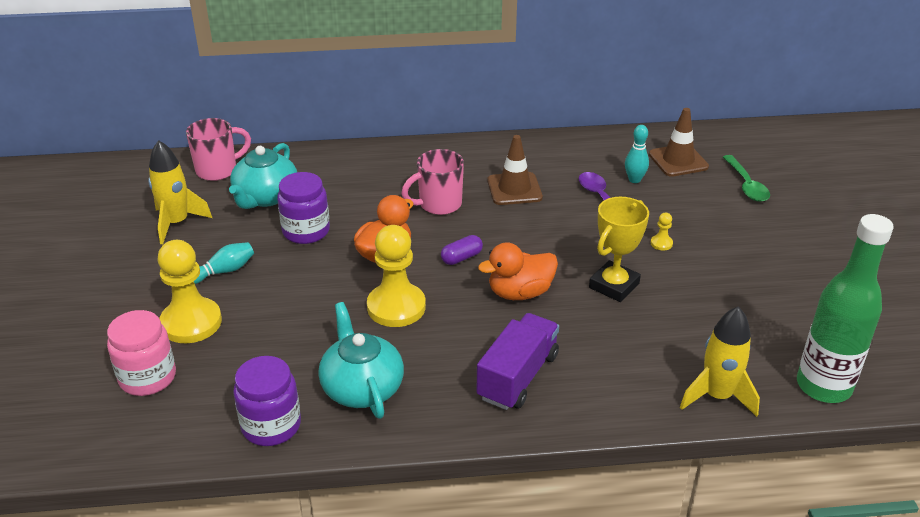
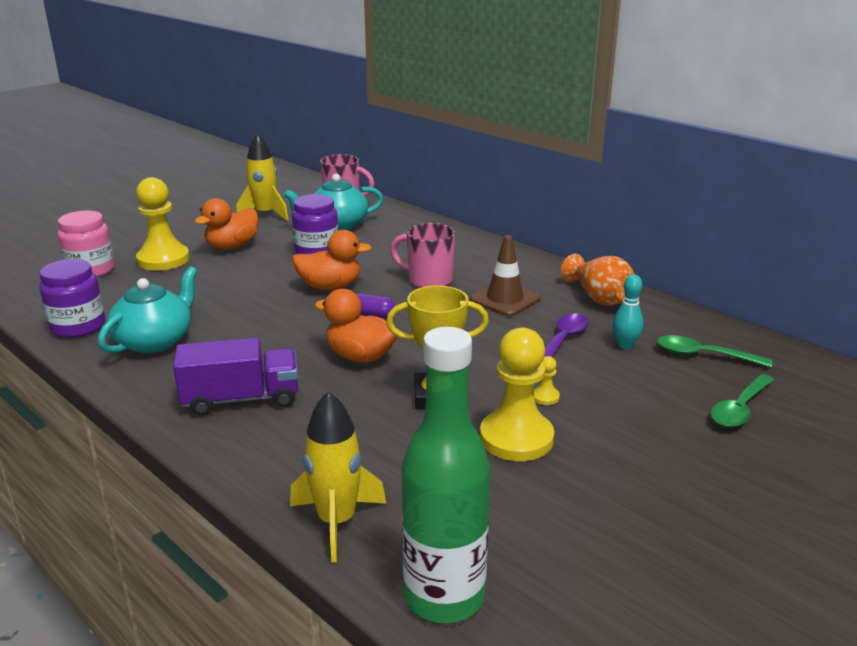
camera: 50 degrees right, 10 degrees down
(224, 271) = (232, 246): turquoise bowling pin -> orange duck
(396, 307) = (270, 316): yellow pawn -> yellow pawn (516, 438)
(562, 153) = (599, 298): none -> orange vase
(678, 161) = (703, 355): brown traffic cone -> green spoon

